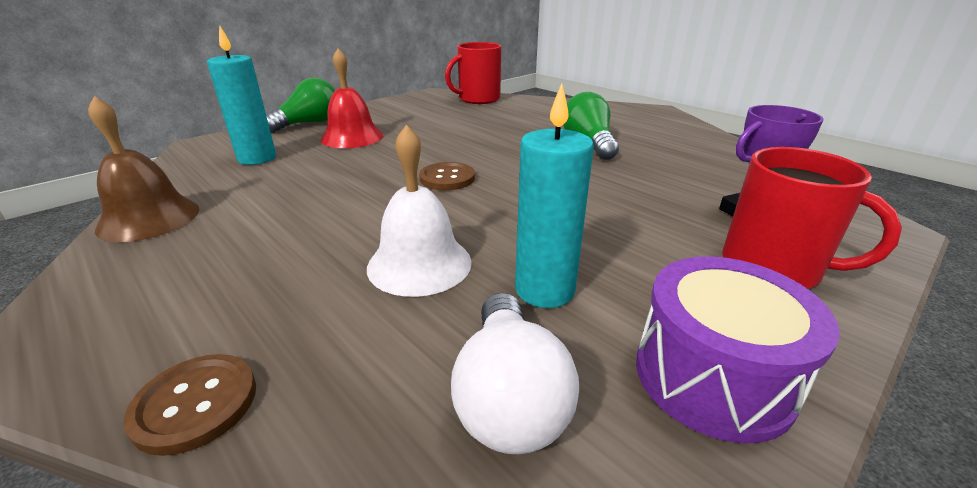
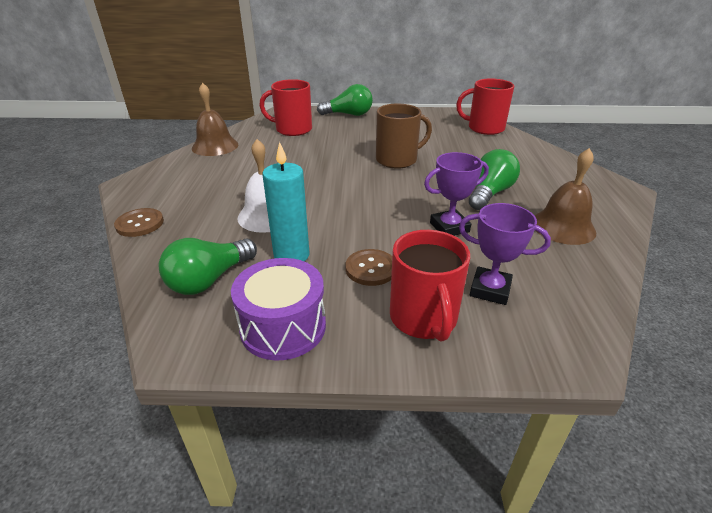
camera: 45 degrees right, 5 degrees up
(257, 158) = (292, 129): turquoise candle -> red mug
(352, 137) = (355, 132): red bell -> none
(447, 178) = (356, 179): brown button -> brown button (371, 269)
(453, 147) = (397, 160): none -> brown mug
(509, 396) = (209, 280): white light bulb -> green light bulb
(619, 182) = (449, 227): none -> purple trophy
(682, 147) = (563, 227): none -> brown bell

